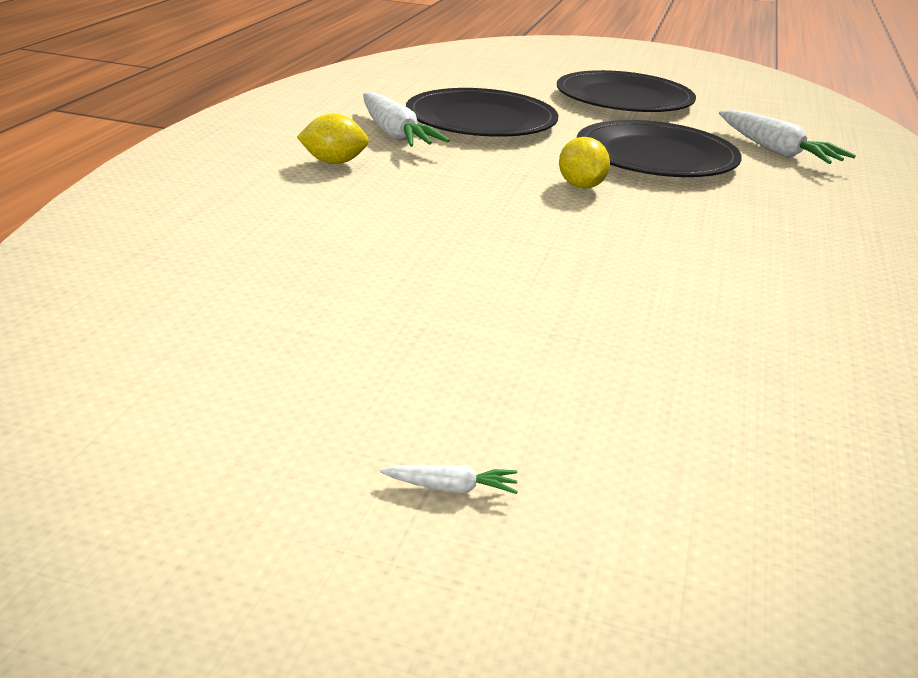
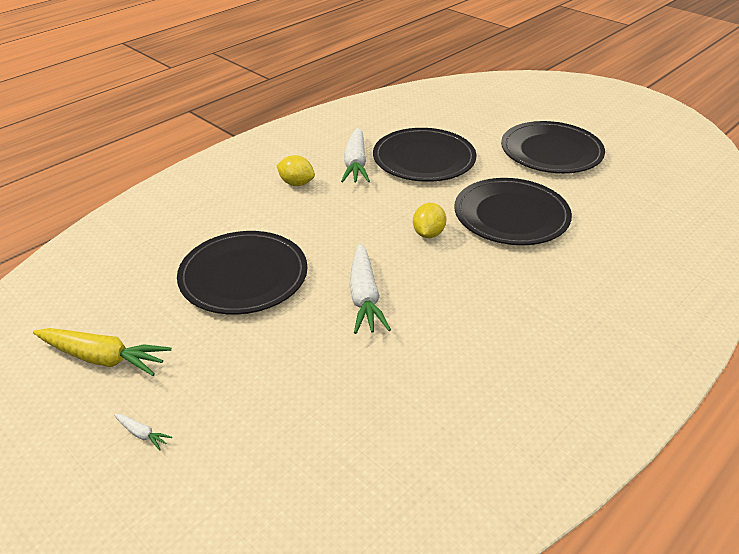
camera: 30 degrees right, 10 degrees up
(257, 411) = (103, 358): none -> yellow carrot
(379, 268) = (243, 276): none -> black plate
(776, 151) = (613, 226): white carrot -> white carrot (364, 297)

